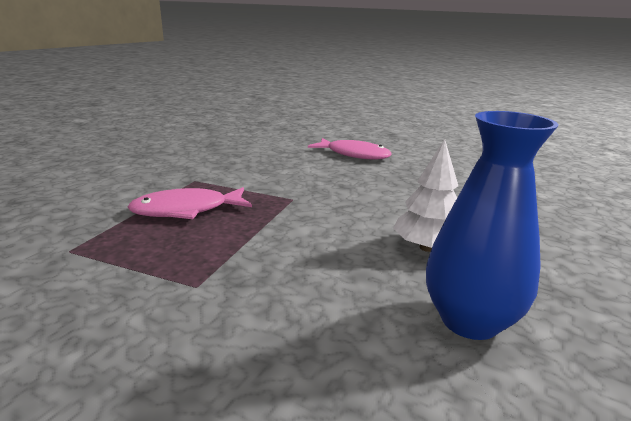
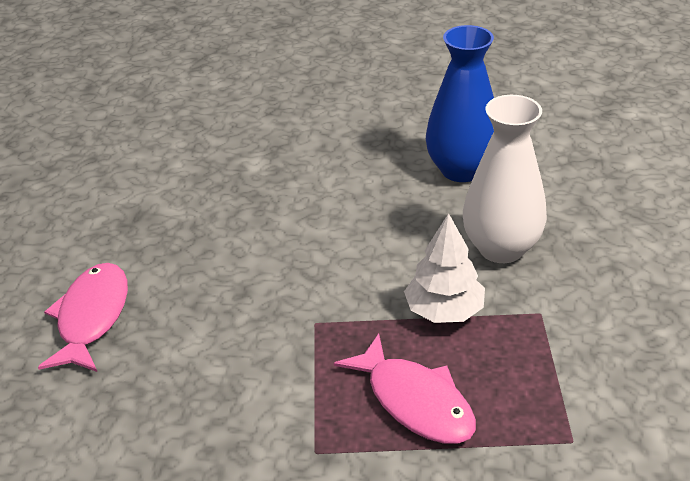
camera: 110 degrees left, 15 degrees up
(304, 297) = (501, 248): none -> white vase
(427, 247) = (367, 201): white tree -> white tree (444, 311)

